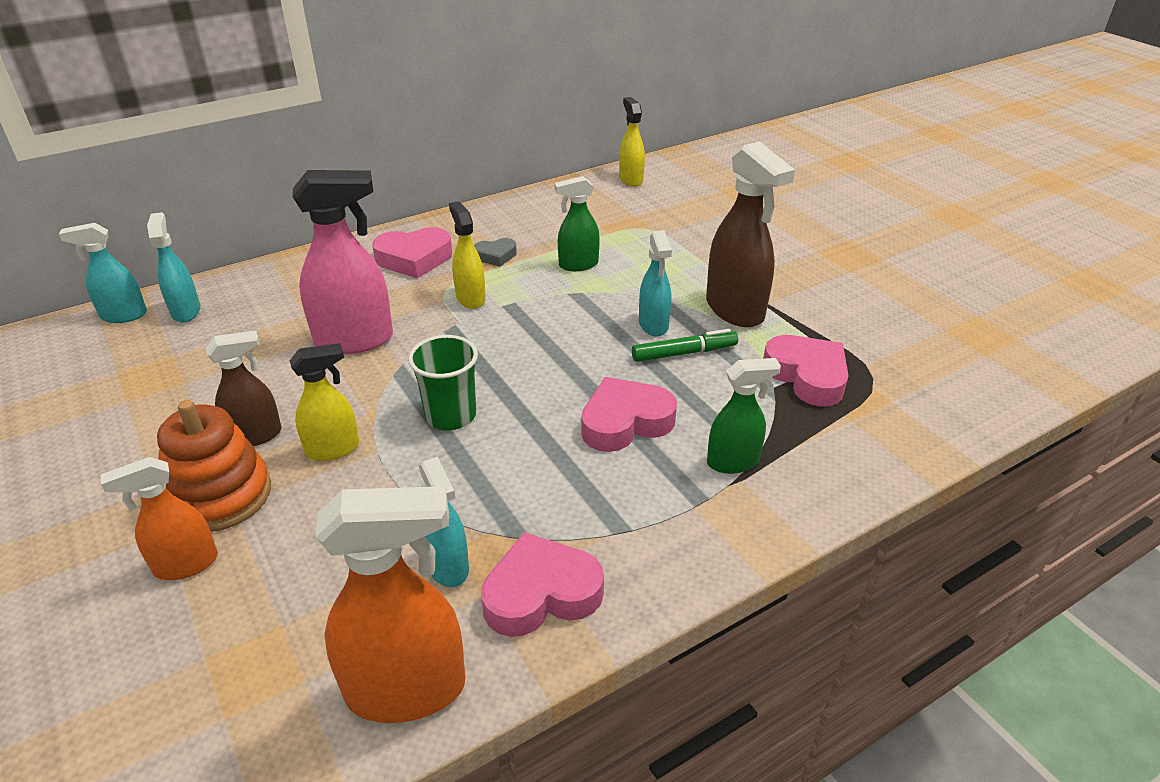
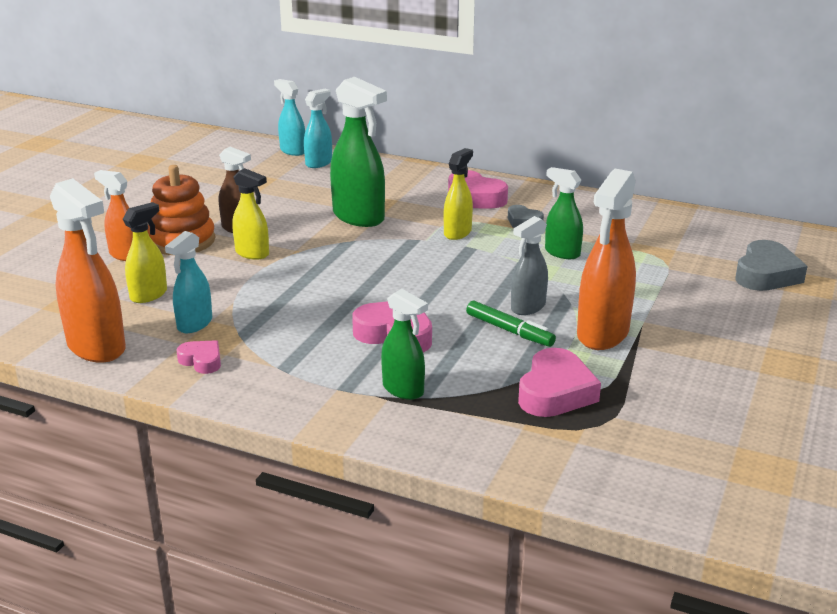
camera: 55 degrees right, 10 degrees down
(355, 340) = (359, 217): pink spray bottle -> green spray bottle
(450, 415) = (325, 274): green cup -> none
(541, 593) = (202, 361): pink heart -> pink heart, size x0.56
(630, 179) = (730, 228): yellow spray bottle -> yellow spray bottle (149, 295)
(653, 325) = (528, 307): turquoise spray bottle -> grey spray bottle
(716, 201) = (766, 274): none -> grey heart
(735, 310) = (602, 334): brown spray bottle -> orange spray bottle

